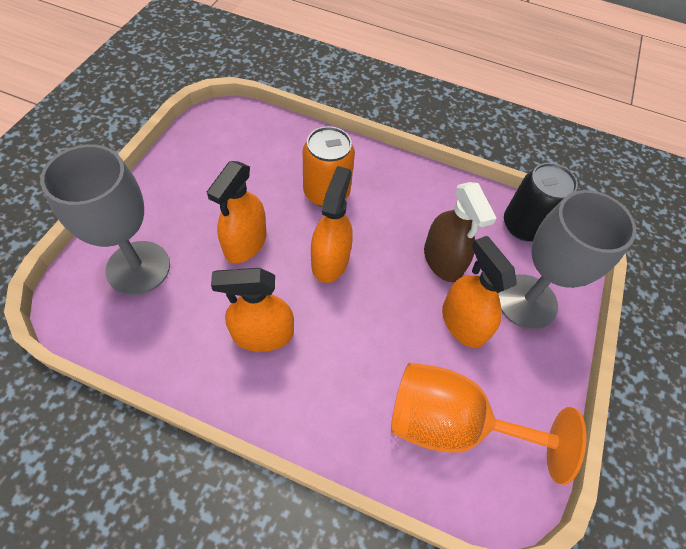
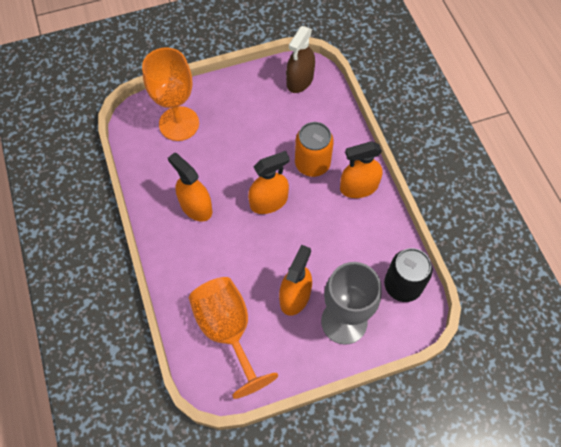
camera: 55 degrees right, 5 degrees up
(138, 267) = (179, 123): grey goblet -> orange goblet
(245, 243) = (239, 154): orange spray bottle -> orange spray bottle (359, 187)
(443, 260) = (327, 257): brown spray bottle -> brown spray bottle (300, 80)

